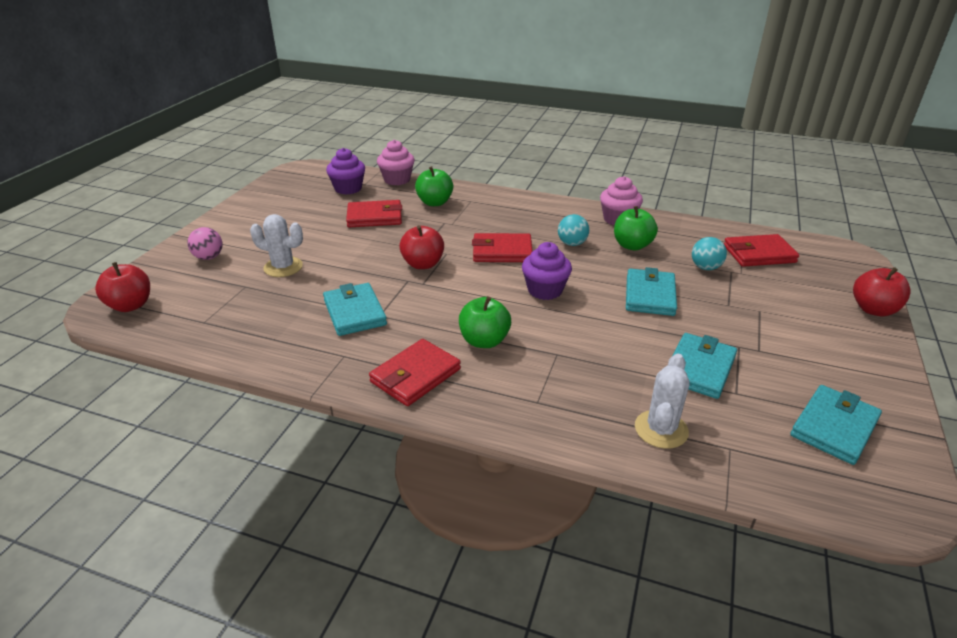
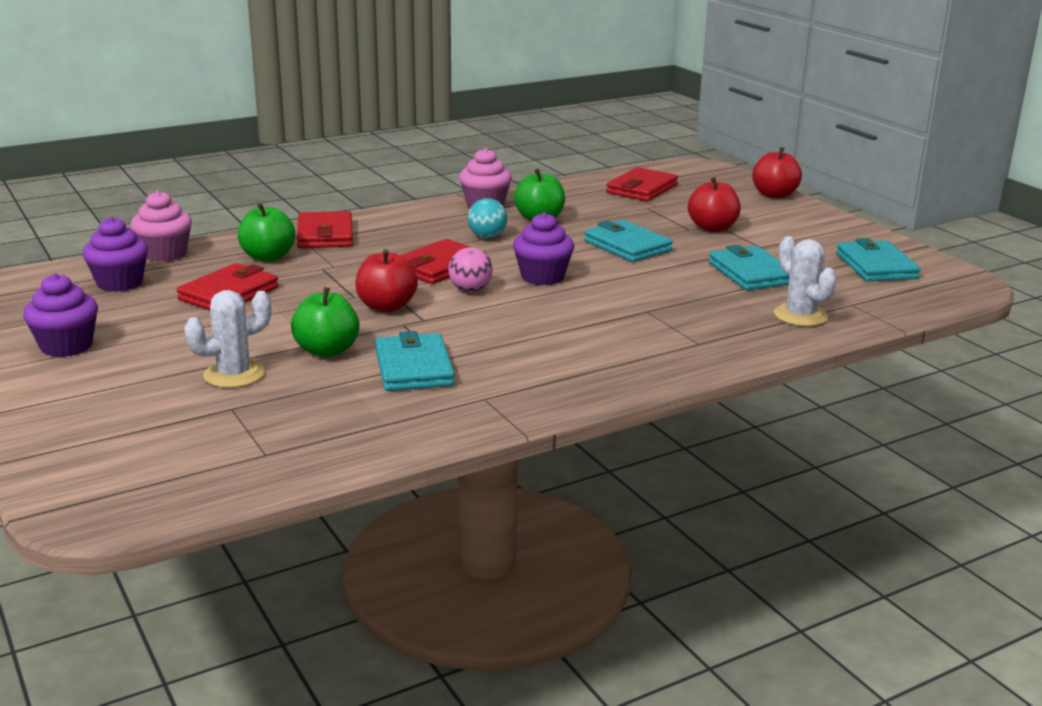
camera: 50 degrees left, 10 degrees down
(130, 305) = (123, 492): red apple -> red apple (712, 228)
(209, 257) = (104, 410): pink ball -> pink ball (470, 290)
(265, 214) = (66, 346): none -> purple cupcake
(355, 312) = (414, 368): turquoise wallet -> turquoise wallet turned 60 degrees clockwise
(415, 375) = (578, 377): red wallet -> red wallet (325, 235)
(484, 341) = (575, 330): green apple -> green apple (327, 351)
(705, 267) = (625, 212): turquoise ball -> none

